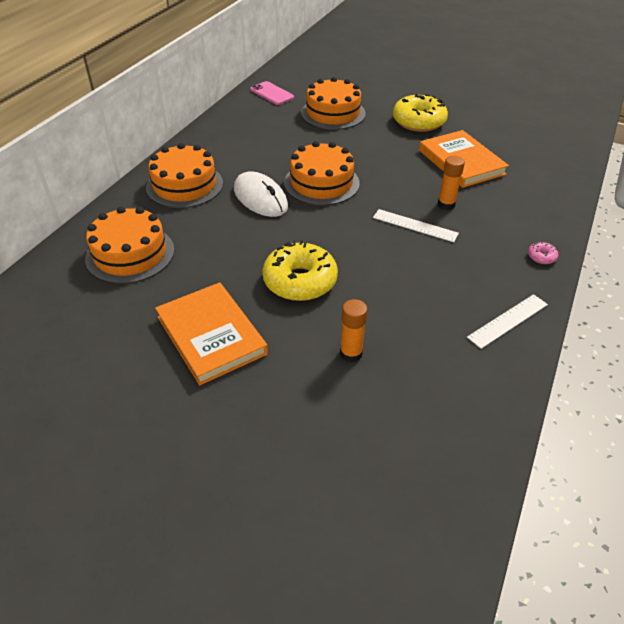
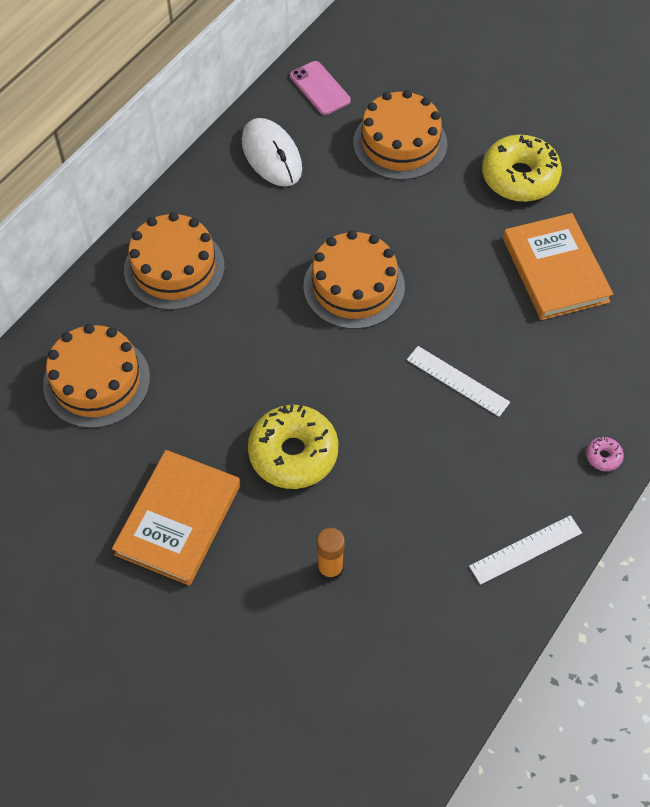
camera: 10 degrees right, 15 degrees up
(211, 335) = (178, 519): orange book -> orange book turned 45 degrees clockwise
(260, 198) = (269, 304): white mouse -> white mouse (271, 155)
(446, 205) = (509, 349): orange glue stick -> none

